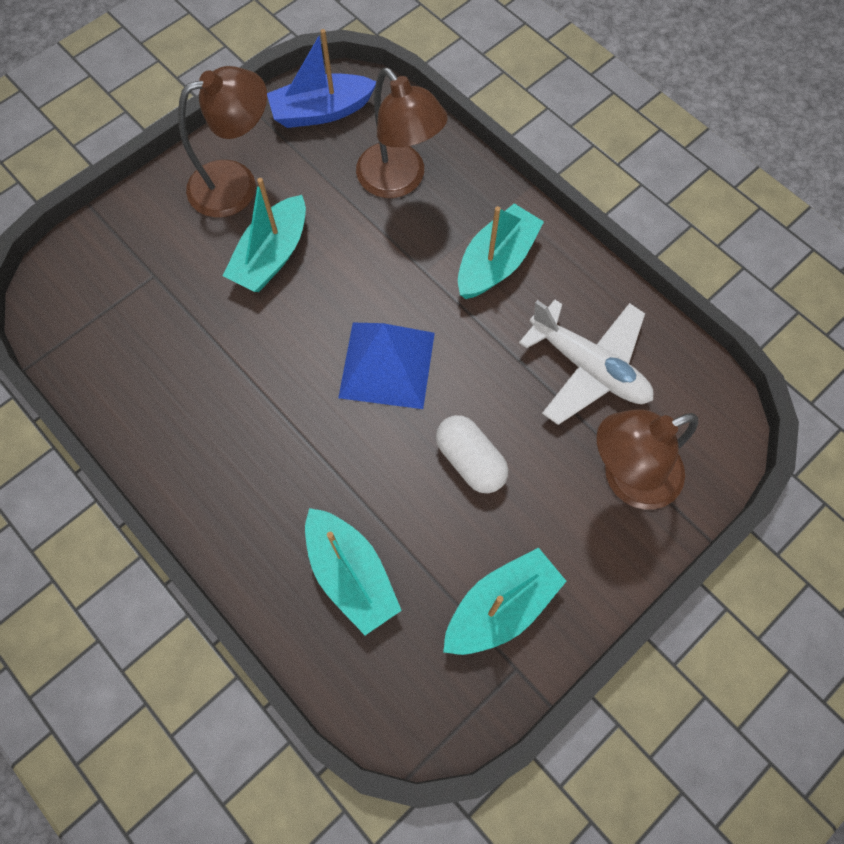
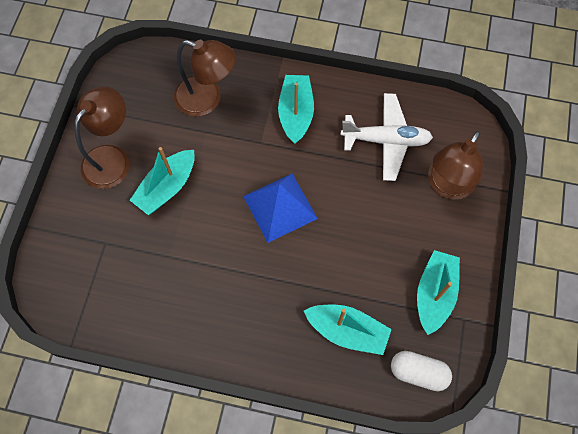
camera: 35 degrees left, 0 degrees up
(272, 256) = (167, 187): turquoise boat -> turquoise boat turned 45 degrees clockwise
(321, 111) = (129, 85): blue boat -> none
(470, 460) = (363, 229): white capsule -> white capsule (418, 372)

